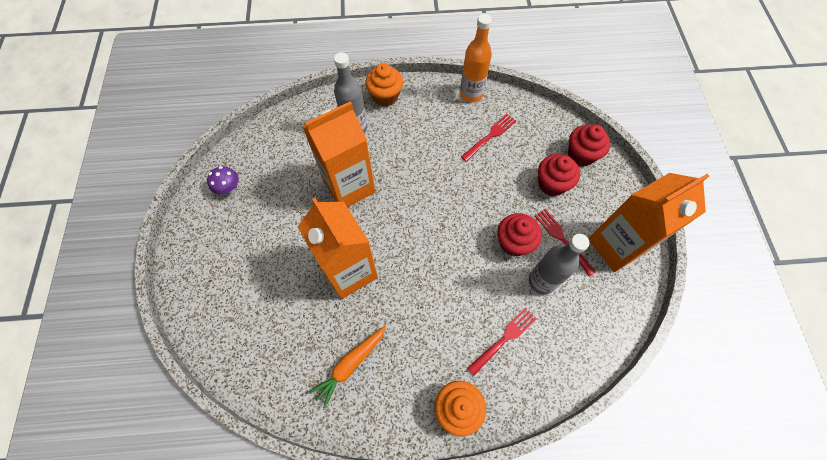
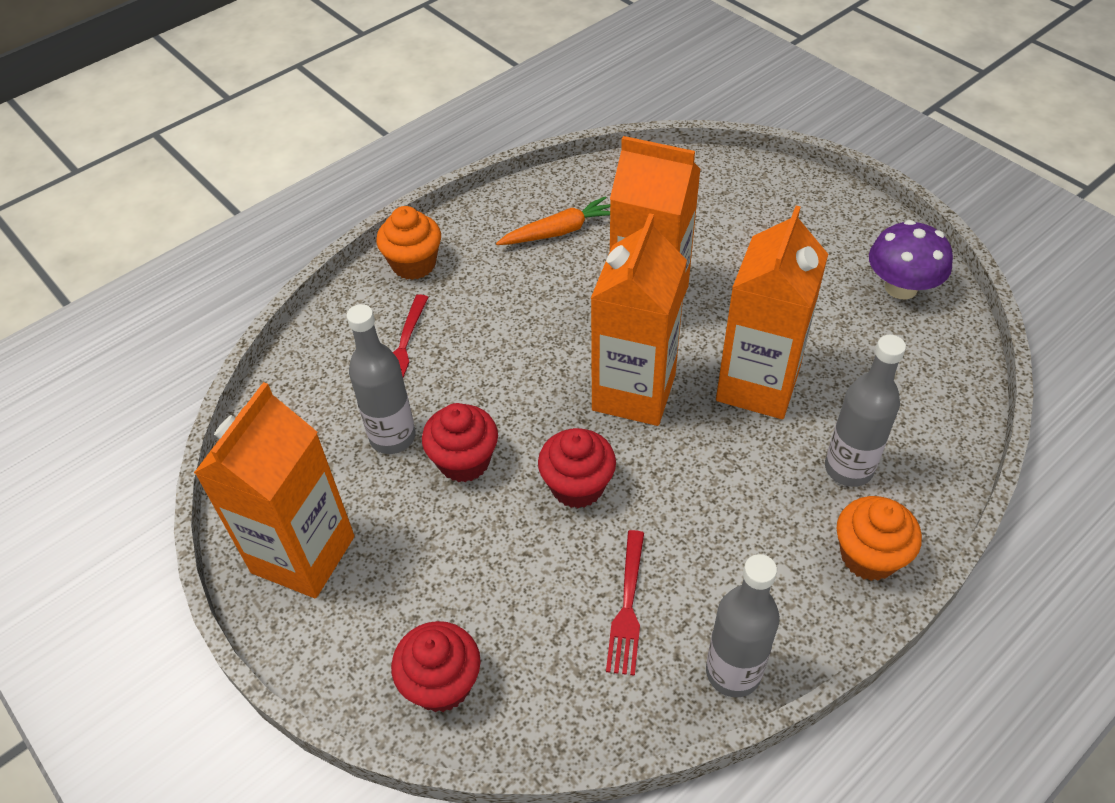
camera: 145 degrees right, 15 degrees down
(228, 187) = (901, 287): purple mushroom -> purple mushroom, size x1.64
(350, 365) = (559, 231): orange carrot -> orange carrot turned 60 degrees clockwise
(407, 223) = (634, 392): none -> orange carton
(471, 94) = (733, 672): orange bottle -> grey bottle
(552, 184) = (462, 589): red cupcake -> red cupcake (577, 486)
(562, 239) = (394, 511): red fork -> none

